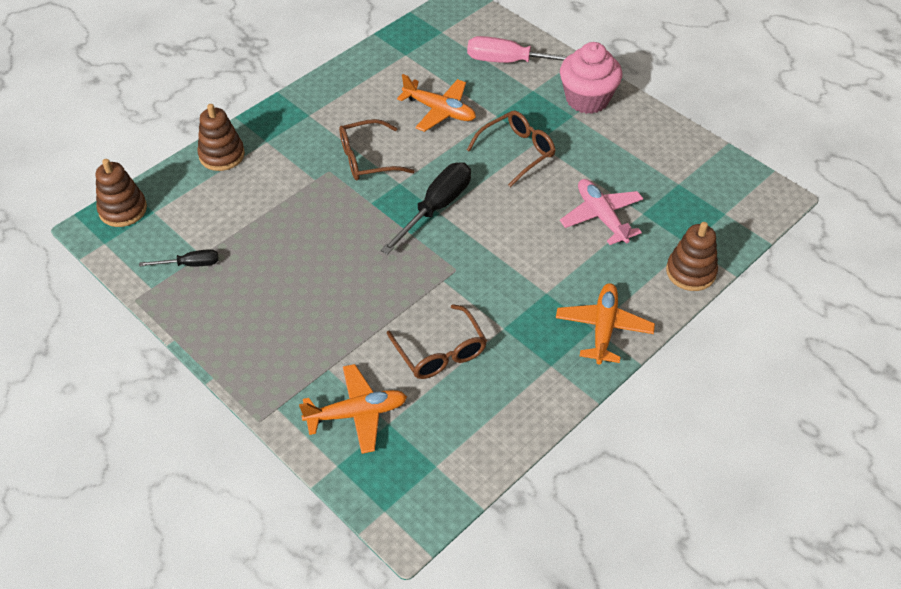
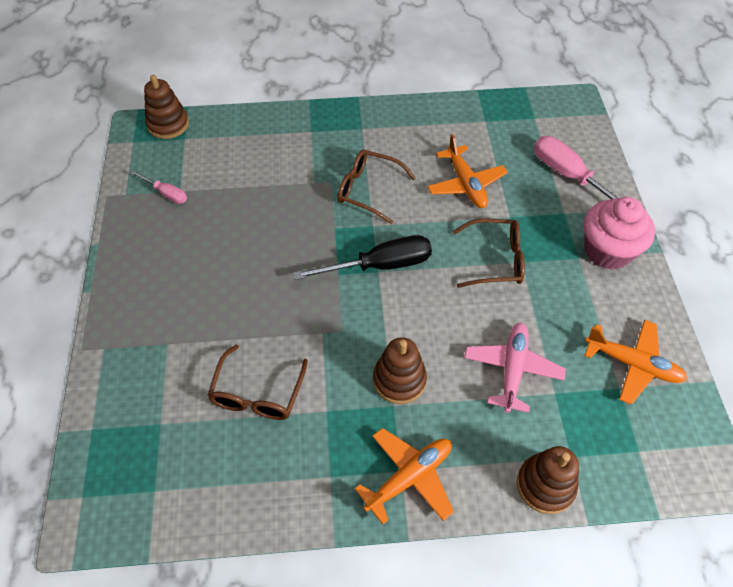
camera: 40 degrees right, 5 degrees up
(190, 264) = (166, 193): black screwdriver -> pink screwdriver
(222, 155) = (270, 123): brown stacking toy -> brown stacking toy (399, 380)
(357, 413) = (147, 397): orange plane -> orange plane (632, 364)

